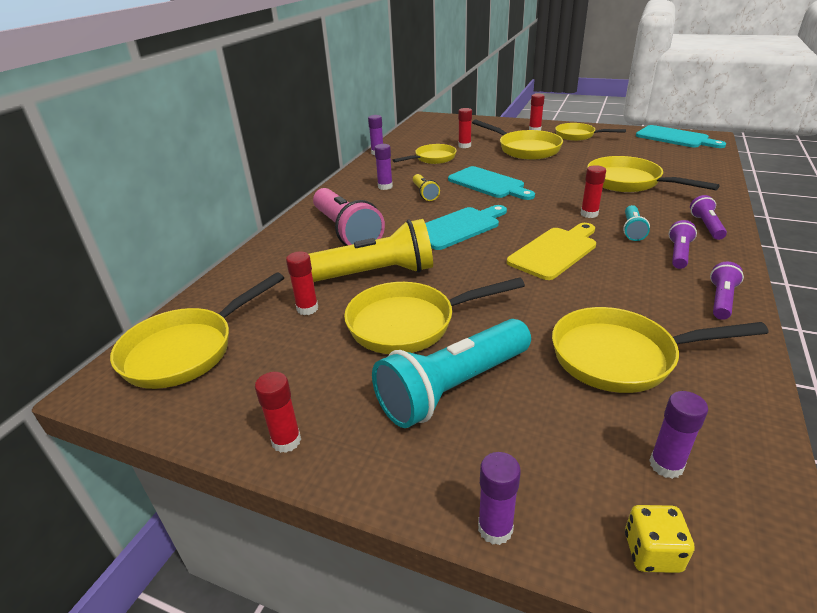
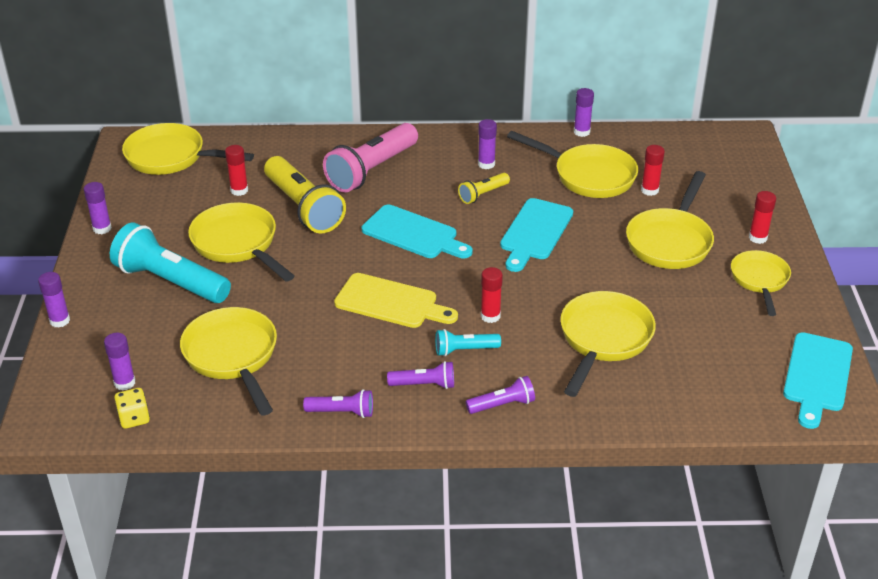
camera: 65 degrees right, 5 degrees up
(286, 441) = (102, 228): red glue stick -> purple glue stick
(432, 158) = (588, 176): yellow pan -> yellow pan, size x1.51
(652, 552) = (58, 379): yellow dice -> yellow dice (134, 418)

